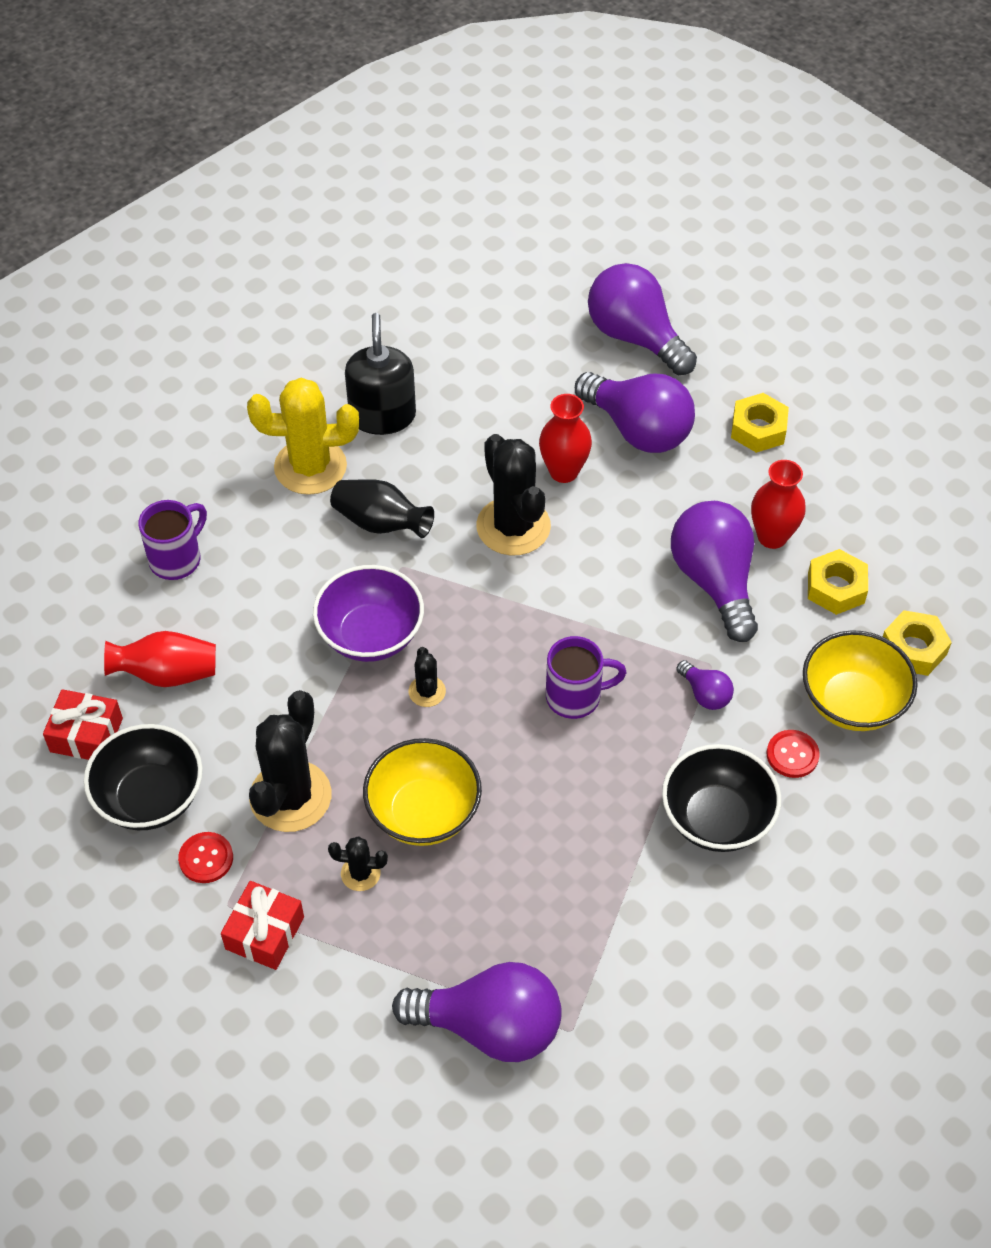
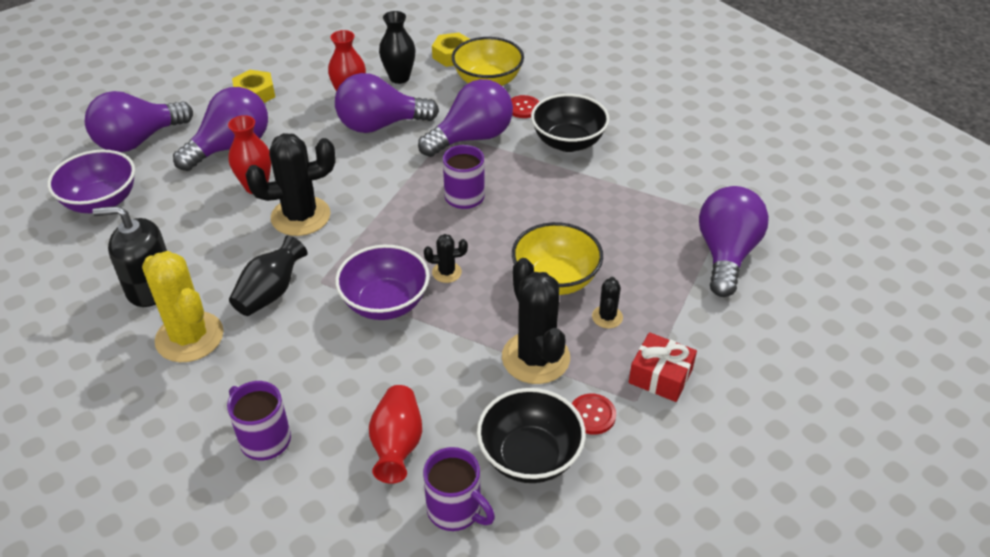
camera: 85 degrees left, 10 degrees down
(86, 735) = (456, 510): red gift -> purple mug
(290, 796) = (535, 358): black cactus -> black cactus turned 45 degrees clockwise
(310, 467) = (189, 337): yellow cactus -> yellow cactus turned 45 degrees counterclockwise
(517, 335) = (101, 202): none -> purple bowl
(705, 694) = (472, 138): purple light bulb -> purple light bulb, size x2.17
(835, 588) = (399, 78): yellow nut -> black vase

